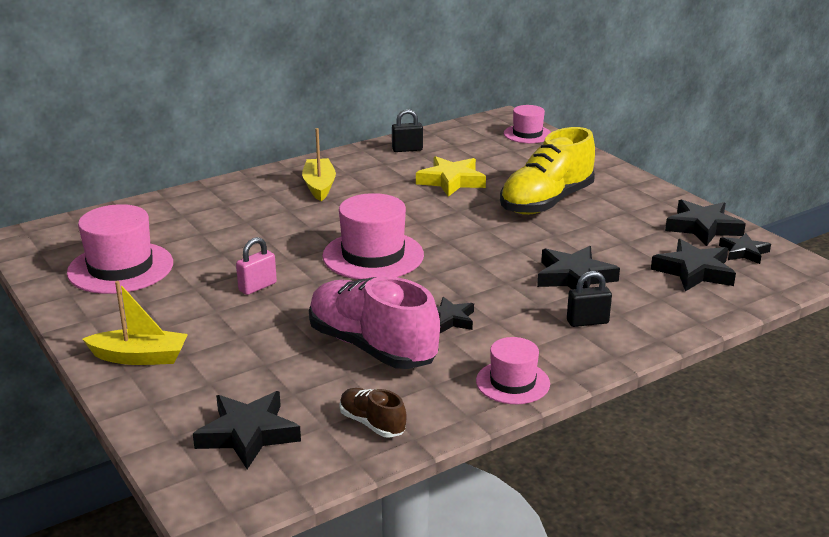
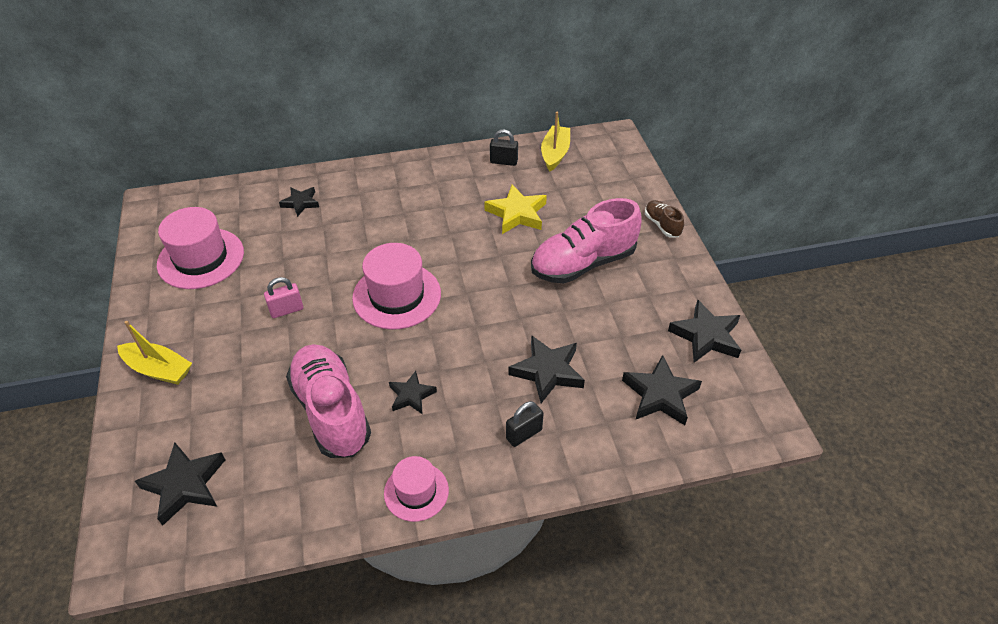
camera: 20 degrees right, 20 degrees up
(319, 186) = (404, 194): yellow boat -> yellow boat (555, 154)
(372, 423) = (280, 504): brown shoe -> brown shoe (662, 225)
(527, 134) = (621, 164): pink hat -> none
(546, 202) = (583, 263): yellow shoe -> pink shoe
(587, 322) = (524, 434): black padlock -> black padlock turned 45 degrees counterclockwise
(744, 252) = (724, 381): black star -> black star (300, 203)

